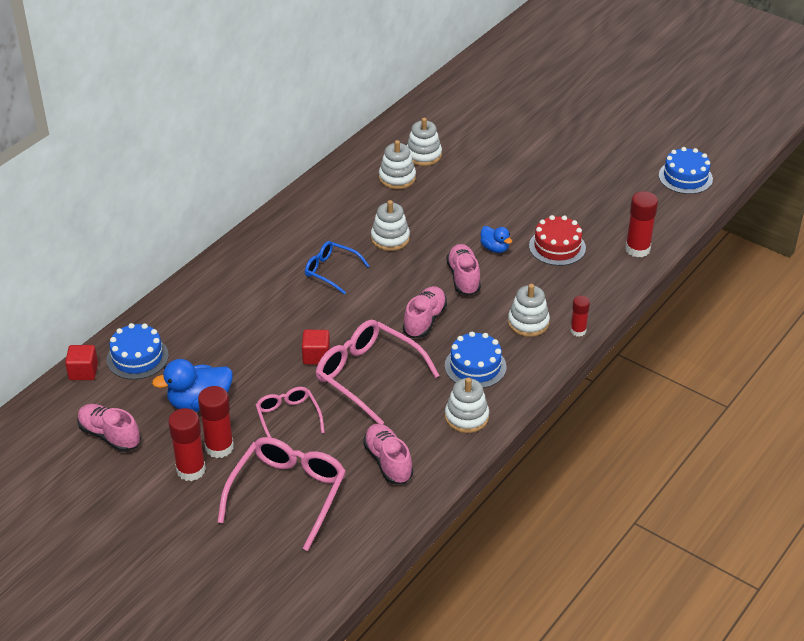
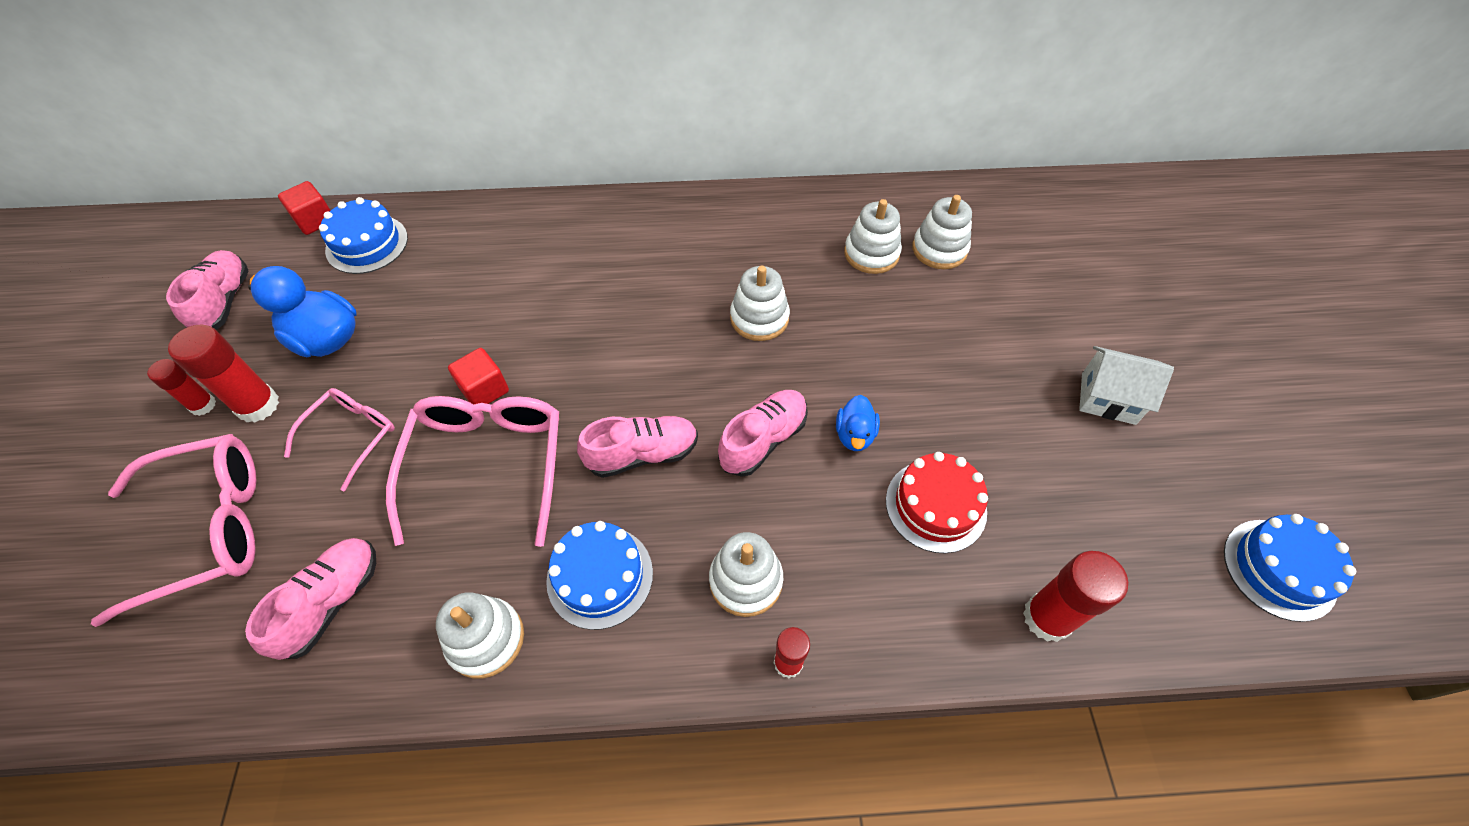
camera: 50 degrees right, 15 degrees up
(191, 470) = (203, 405): red glue stick -> red glue stick, size x0.60
(331, 271) = (648, 304): blue glasses -> none
(566, 164) = (1108, 398): none -> white house

